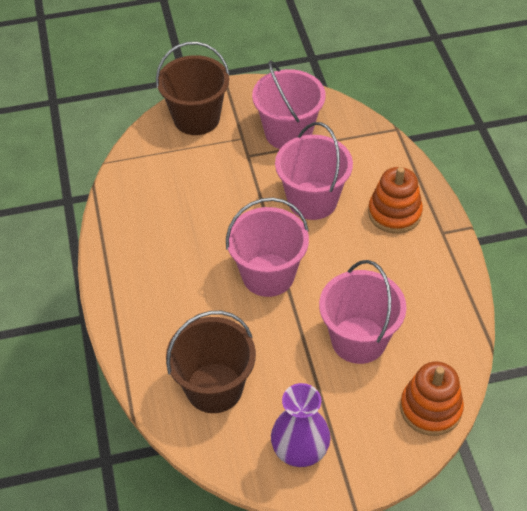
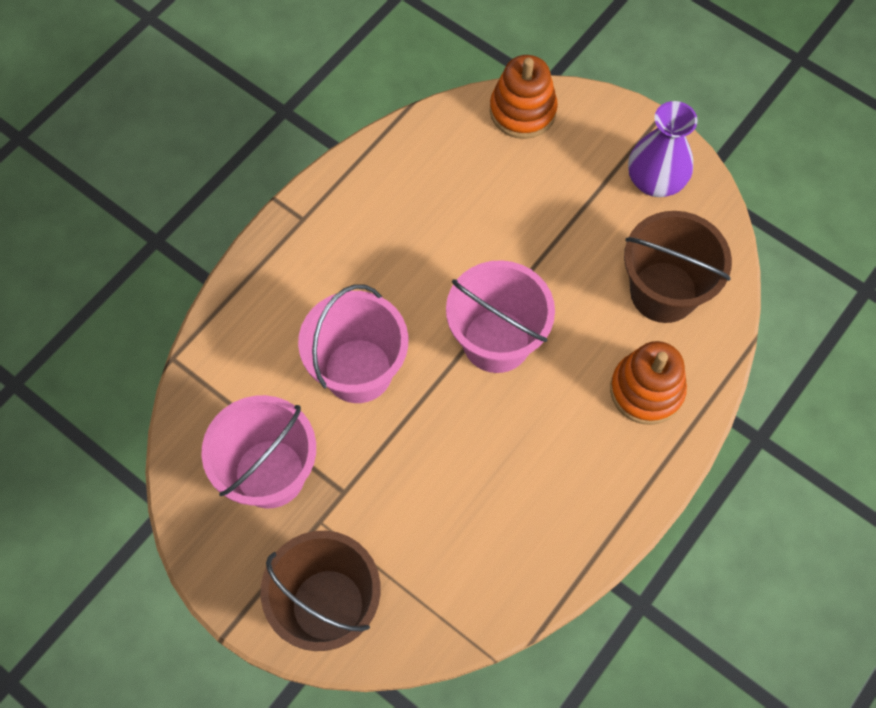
camera: 130 degrees left, 15 degrees up
(358, 340) = (501, 209): pink bucket -> none
(394, 213) = (311, 278): orange stacking toy -> orange stacking toy (646, 390)

